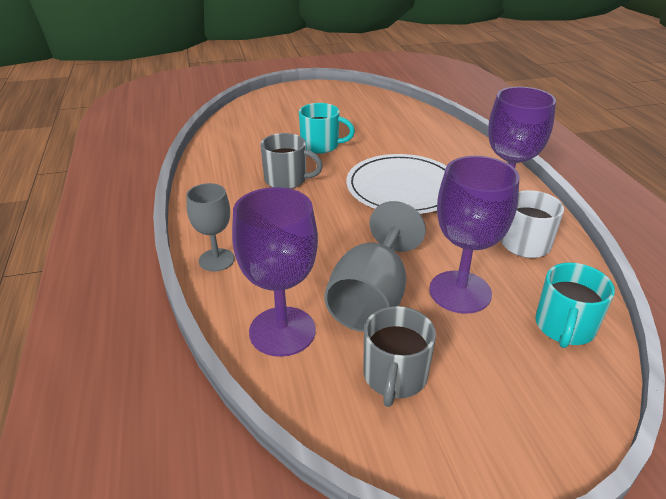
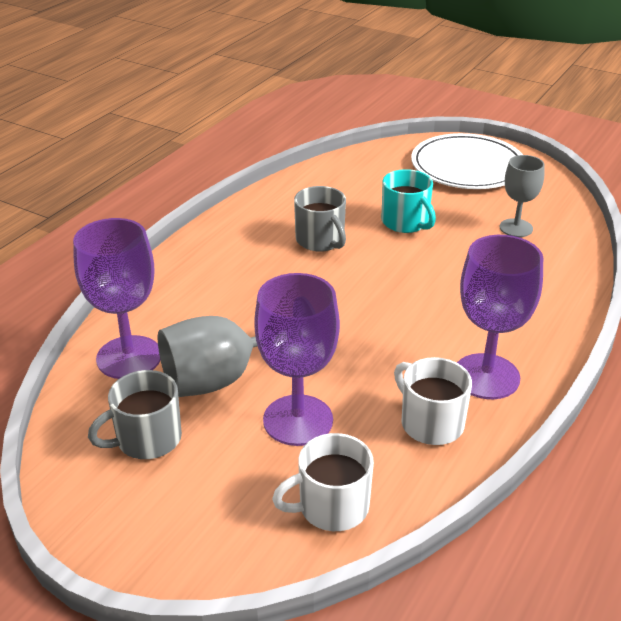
camera: 45 degrees right, 0 degrees up
(216, 260) = (166, 278): grey goblet -> grey goblet (516, 228)
(402, 188) = (410, 305): white plate -> white plate (467, 166)
(564, 327) = (332, 507): turquoise mug -> white mug

